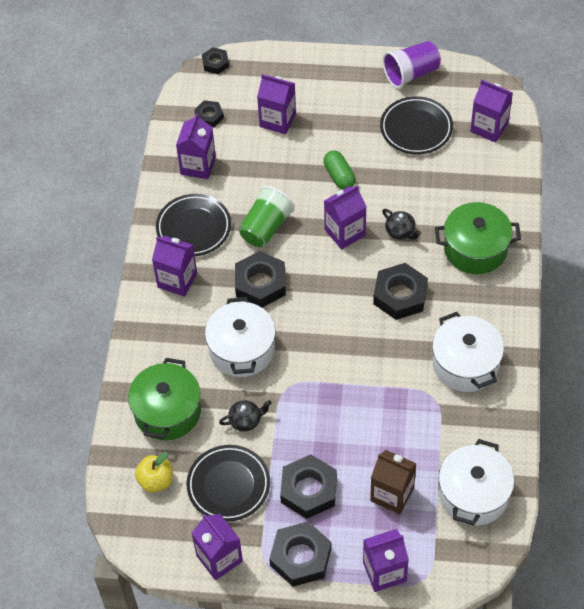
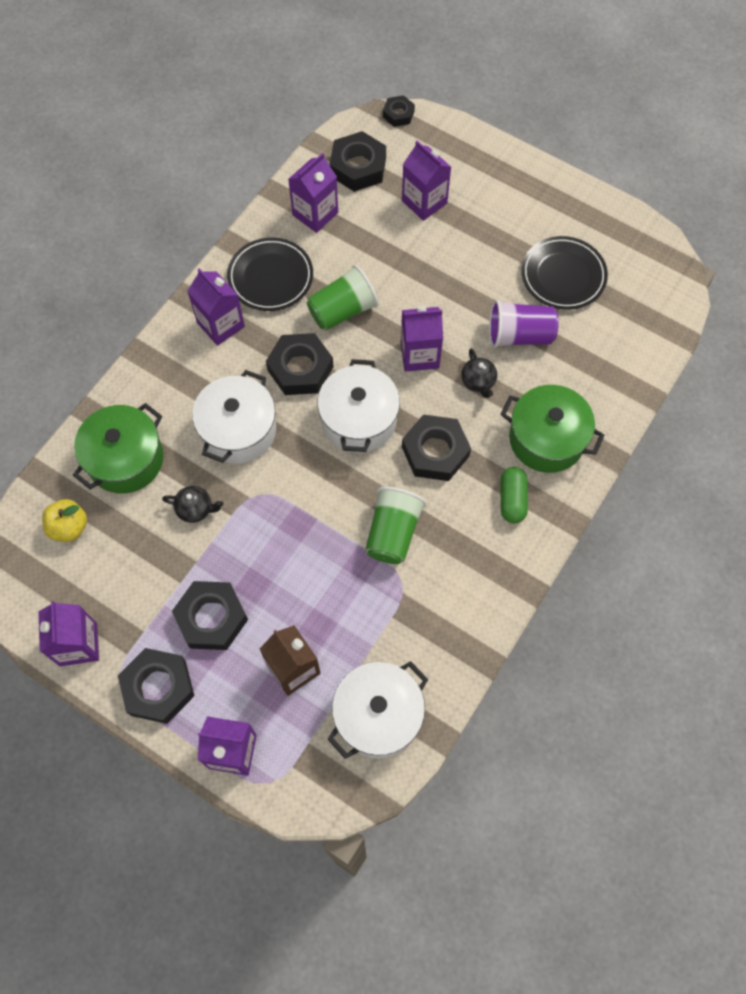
camera: 25 degrees right, 10 degrees up
(209, 116) = (358, 167): black nut -> black nut, size x1.81
(228, 485) = (136, 570): black plate -> none
(339, 176) = (450, 291): green capsule -> green capsule (512, 499)
(405, 366) = (393, 533): none -> green cup
(411, 74) = (593, 214): purple cup -> purple cup (519, 335)
(465, 364) = (458, 563): white pot -> white pot (359, 420)
(489, 127) = (643, 310): purple carton -> none

